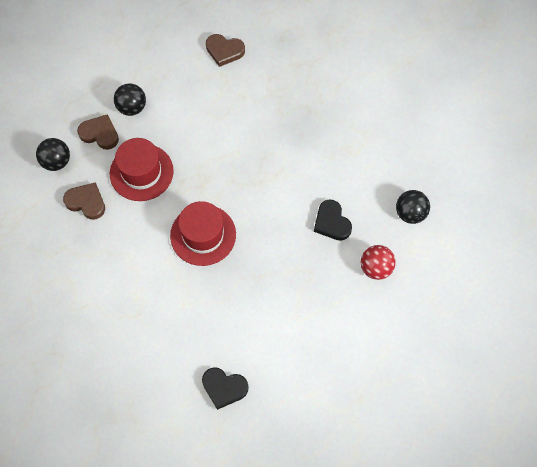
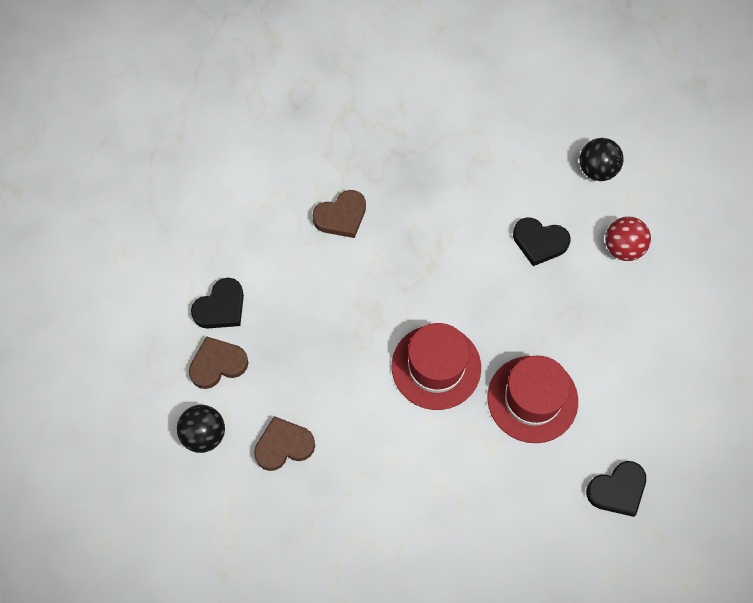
camera: 45 degrees left, 0 degrees up
(132, 107) = (221, 307): black ball -> black heart
(141, 172) = (305, 363): red hat -> red hat (532, 399)
(224, 51) = (252, 167): brown heart -> brown heart (341, 216)

